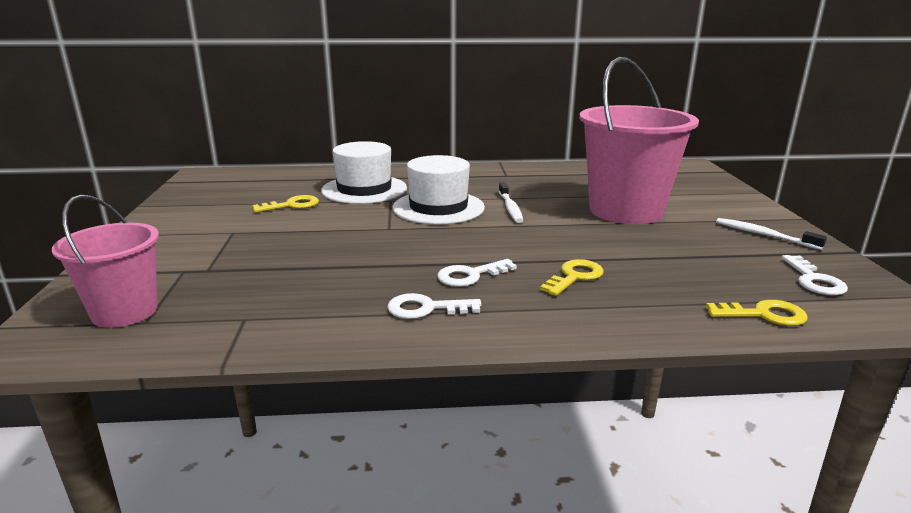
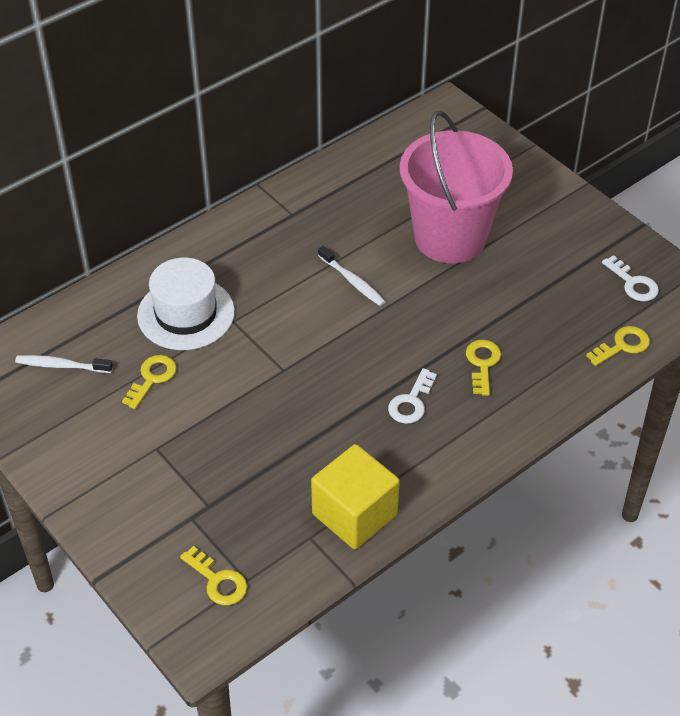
camera: 35 degrees left, 25 degrees up
(125, 312) = (217, 581): pink bucket -> yellow key
(307, 321) = (354, 514): none -> yellow cube
(426, 308) = (418, 457): white key -> none
(438, 207) = (290, 312): white hat -> none
(764, 235) = (574, 229): white toothbrush -> white toothbrush (62, 365)

